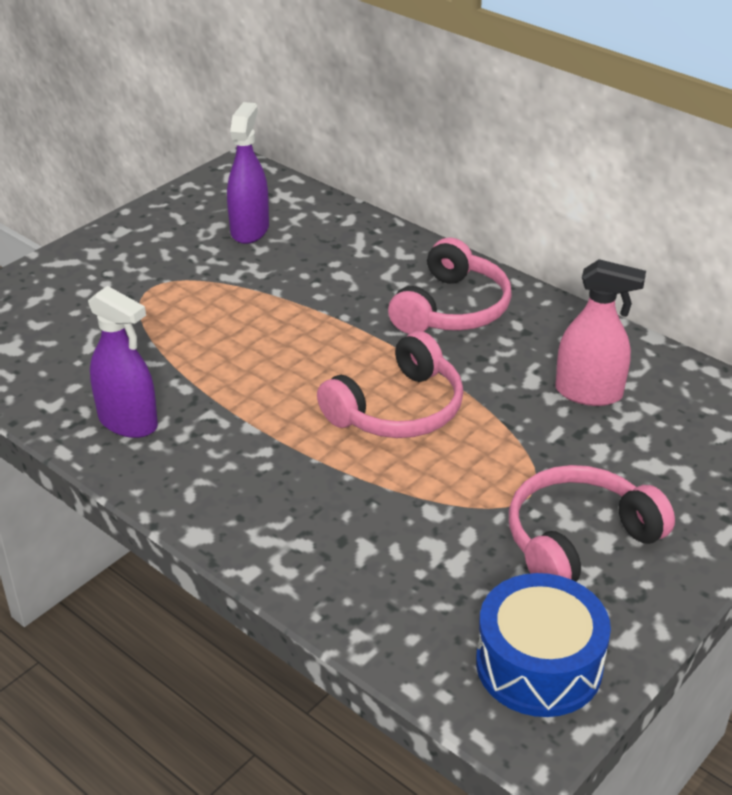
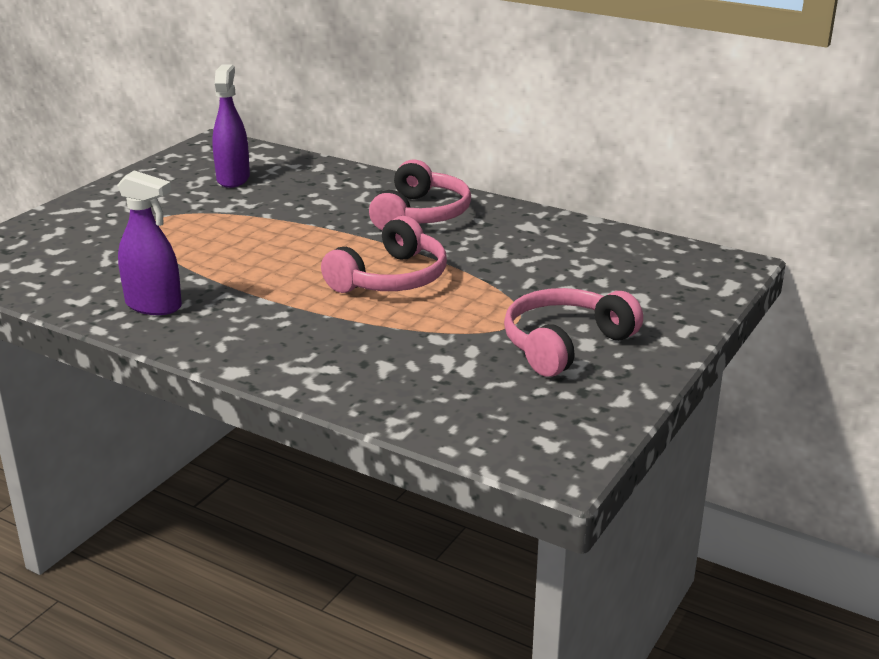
camera: 10 degrees left, 10 degrees down
(539, 664) = (553, 423): blue drum -> none
(589, 393) = (549, 256): pink spray bottle -> none

